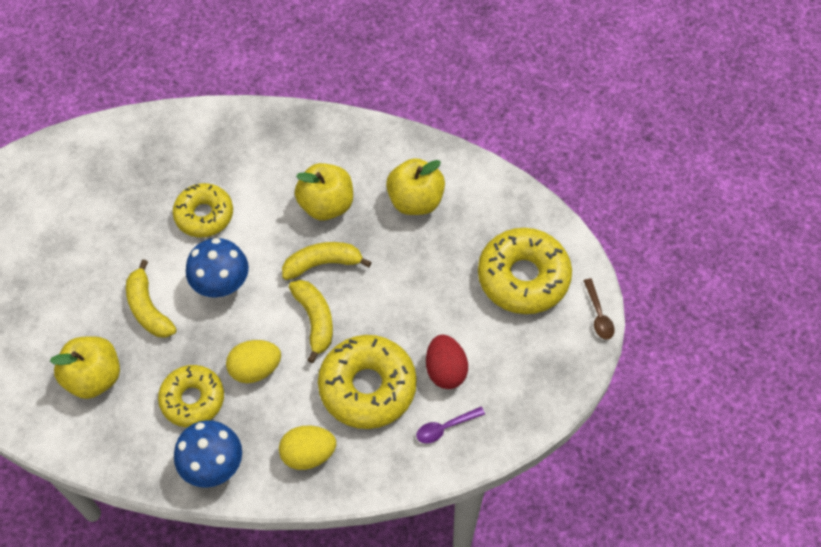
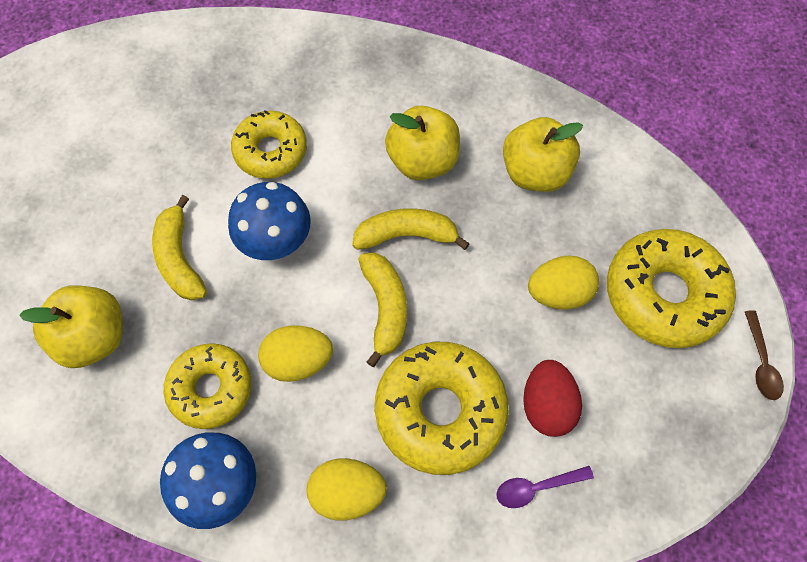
camera: 10 degrees right, 5 degrees up
(444, 289) = (558, 293): none -> yellow egg

